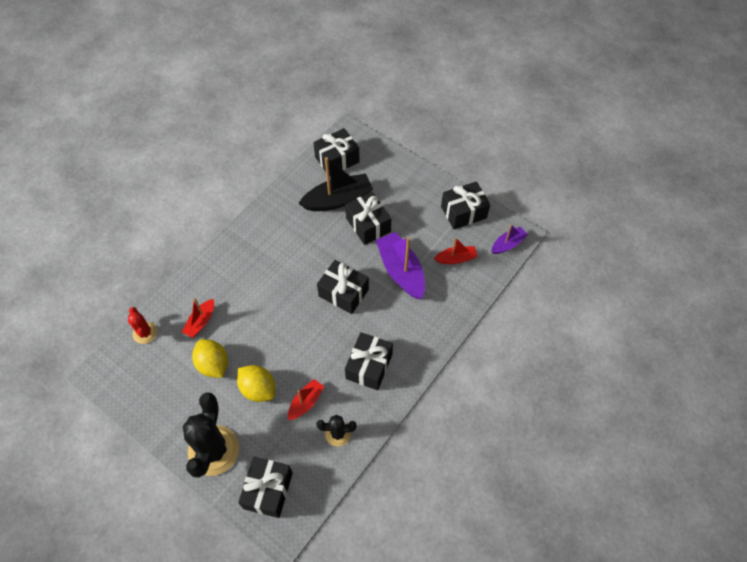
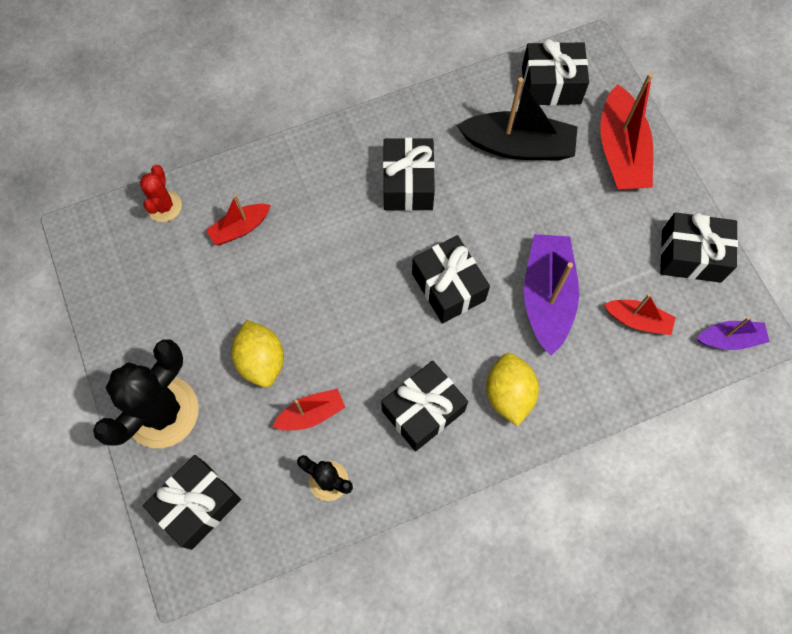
camera: 30 degrees right, 10 degrees up
(213, 364) = (224, 295): yellow lemon -> yellow lemon (508, 394)
(368, 225) = (539, 205): black gift -> black gift (408, 184)
(395, 177) = (621, 151): none -> red boat

